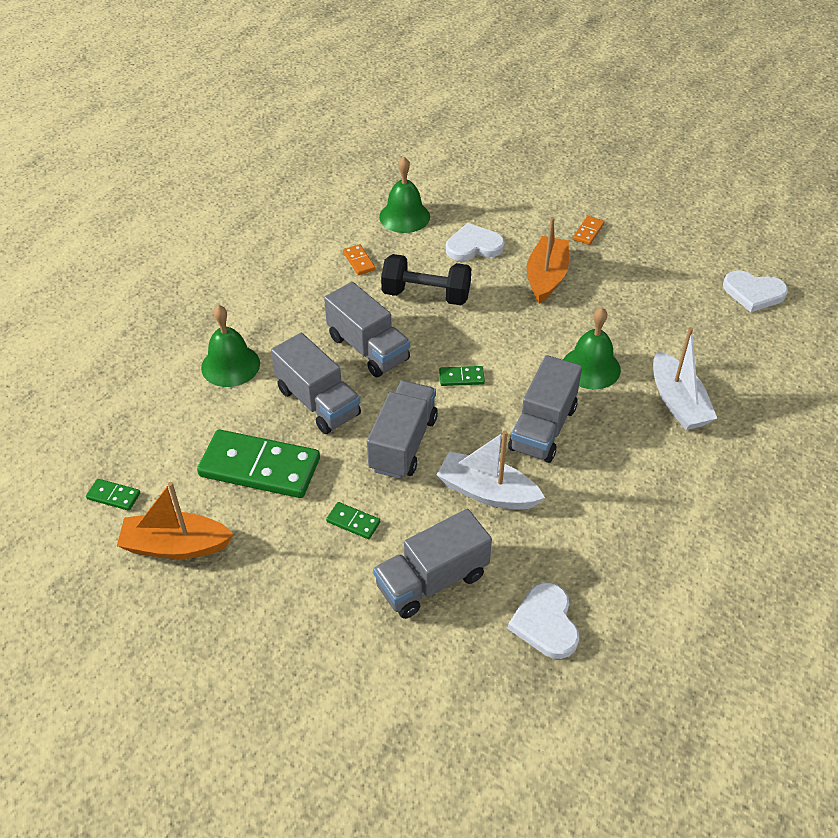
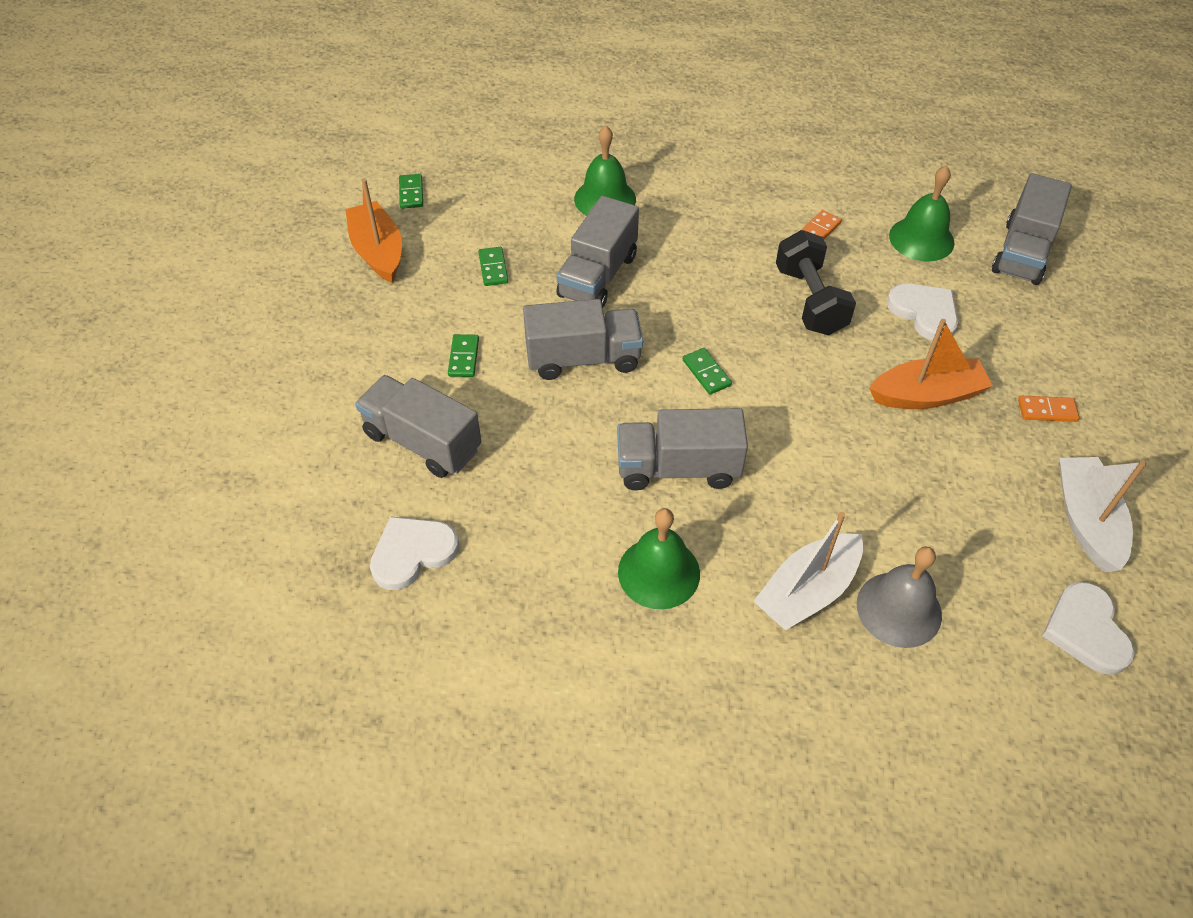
camera: 65 degrees right, 5 degrees up
(260, 467) = (493, 268): green domino -> green domino, size x0.43
(368, 348) = (696, 284): grey truck -> grey truck (1022, 252)
(487, 492) = (558, 448): white boat -> white boat (1086, 521)
(591, 367) = (804, 485): green bell -> green bell (659, 572)
(708, 365) = (899, 609): none -> grey bell

